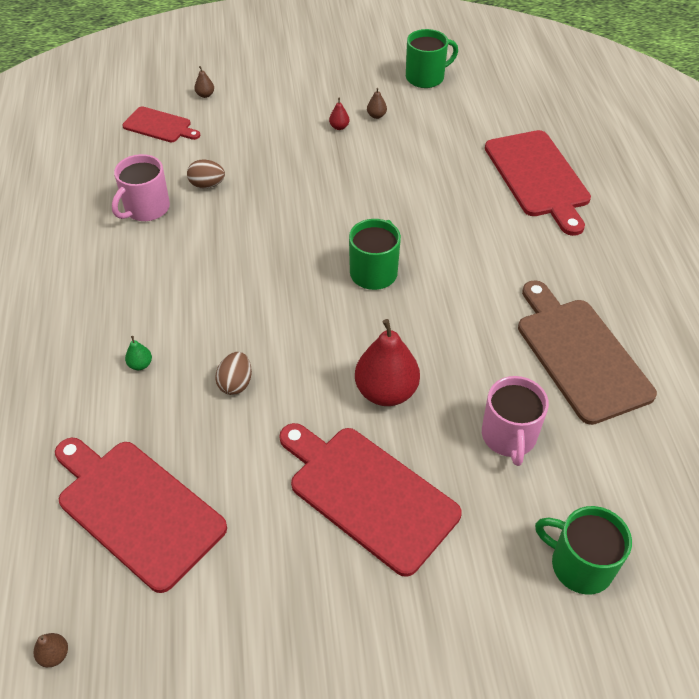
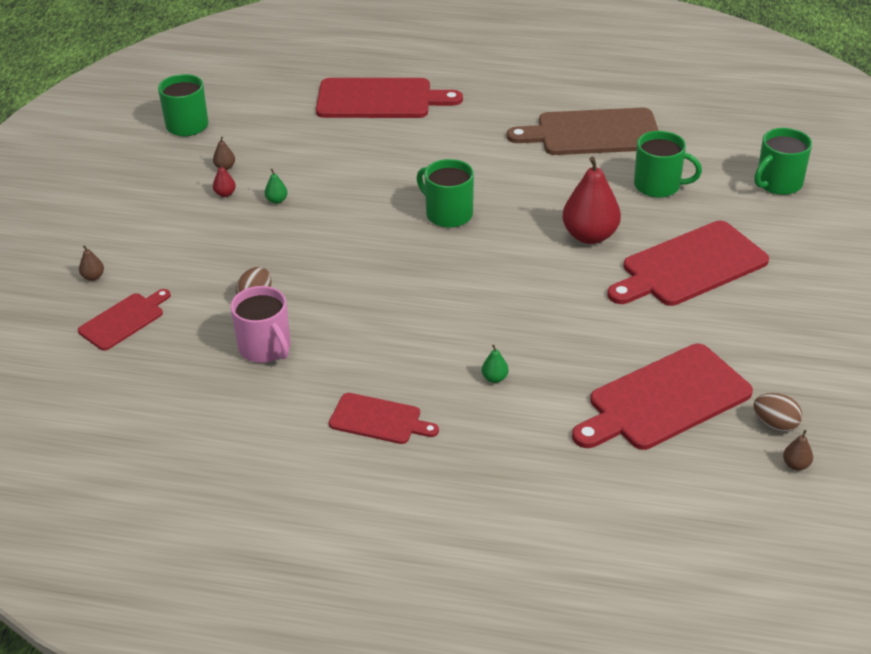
camera: 70 degrees left, 10 degrees down
(71, 300) = (379, 419): none -> red cutting board
(235, 383) = (545, 319): brown egg -> brown egg (775, 425)
(343, 158) = (277, 200): none -> green pear
(509, 436) = (658, 186): pink mug -> green mug

